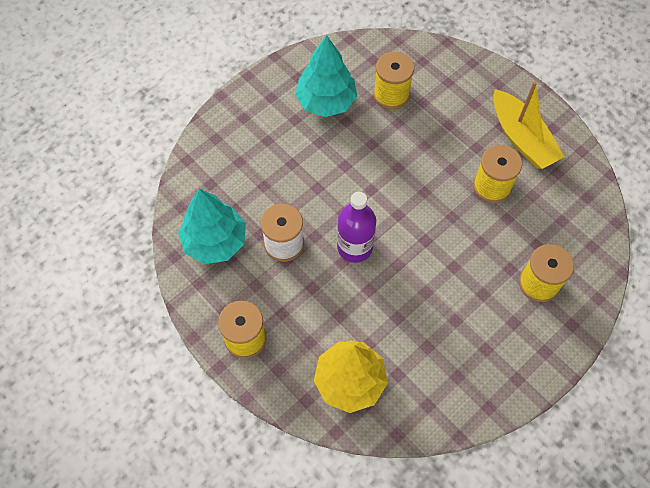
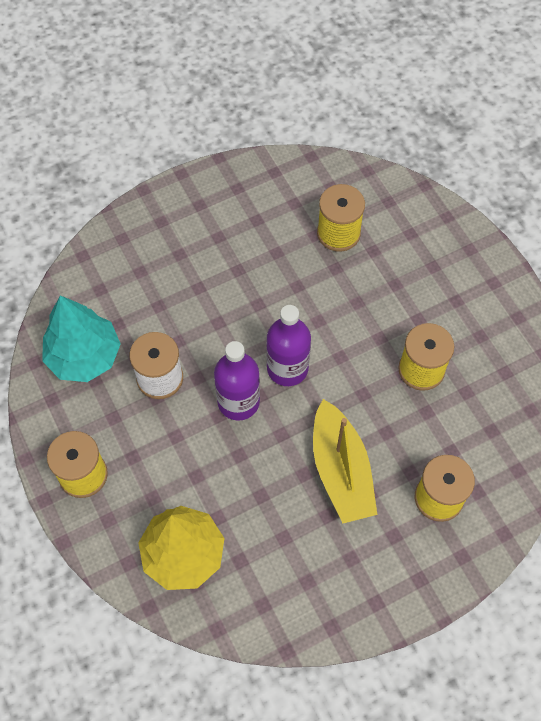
camera: 15 degrees right, 0 degrees up
(326, 101) = (260, 224): turquoise tree -> none
(385, 211) = (287, 368): none -> purple bottle
(522, 138) = (476, 321): yellow boat -> yellow boat (341, 470)

